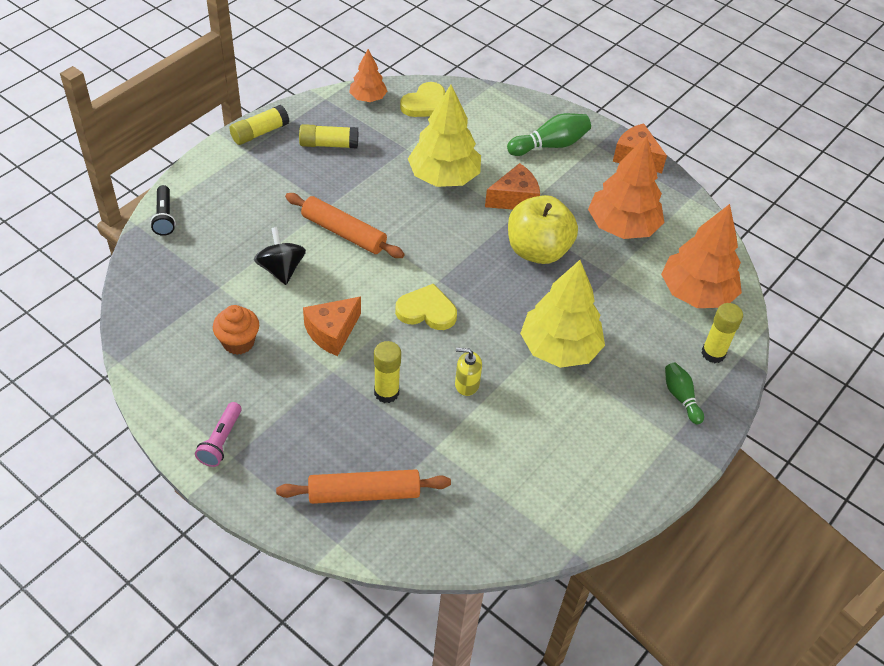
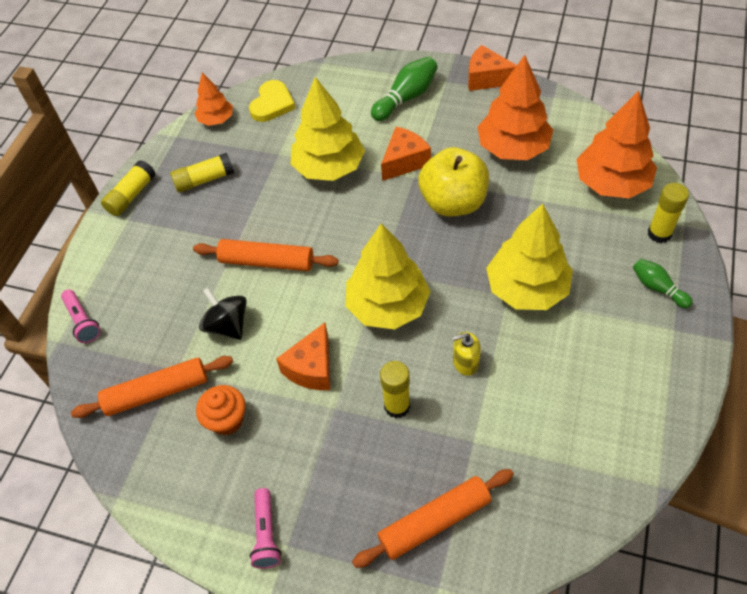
camera: 15 degrees left, 5 degrees up
(164, 217) = (82, 321): black flashlight -> pink flashlight
(194, 297) = (157, 392): none -> orange rolling pin
(426, 311) = (387, 306): yellow heart -> yellow tree

